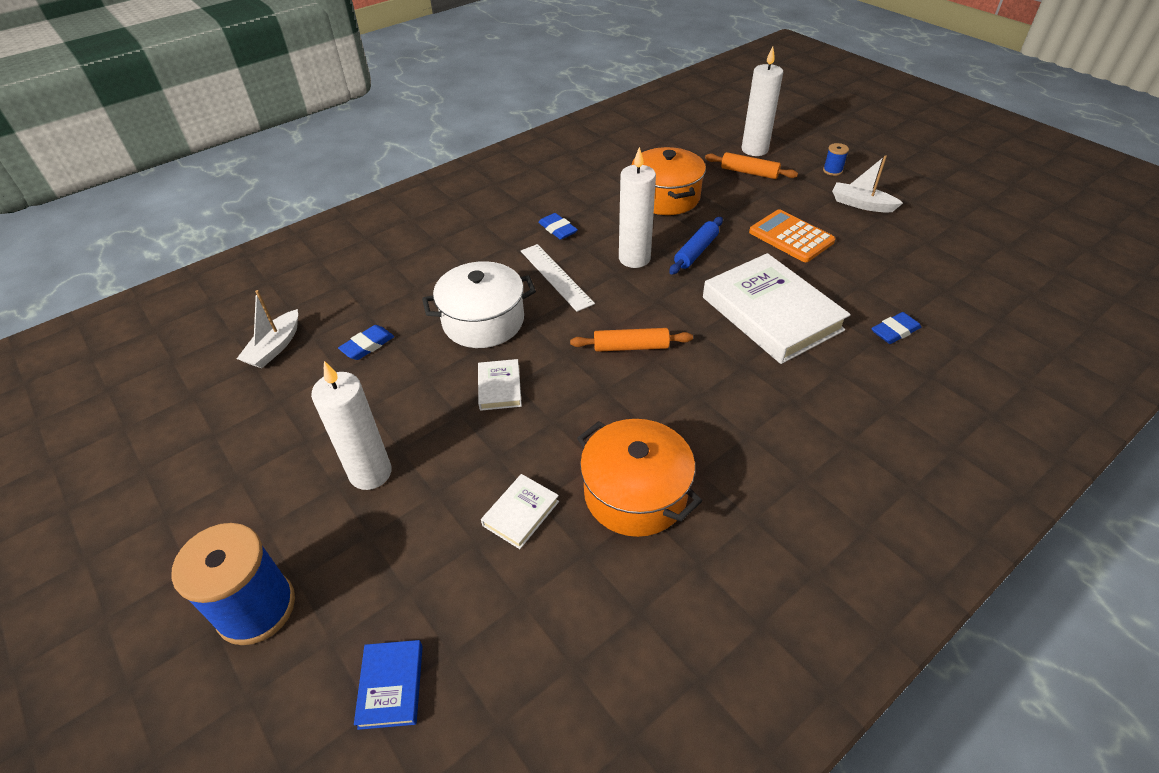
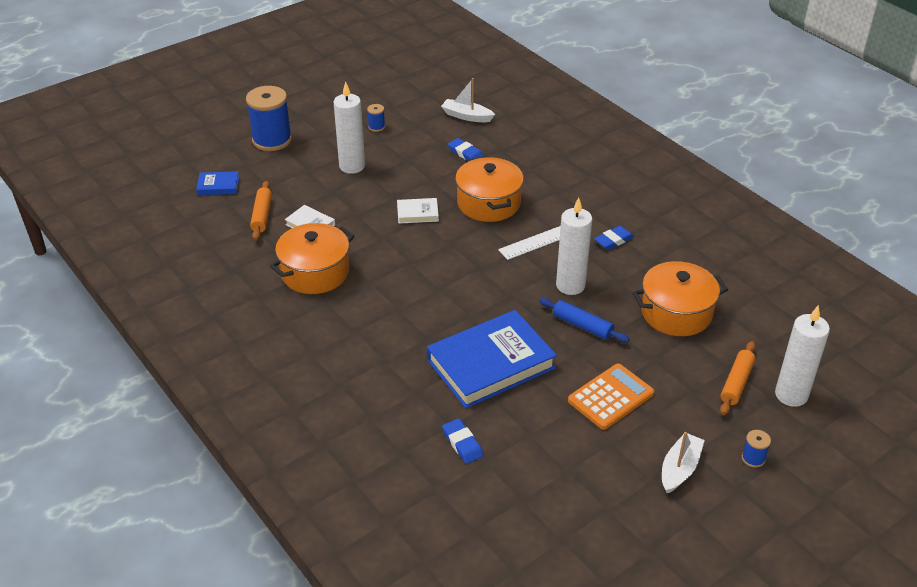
camera: 90 degrees right, 5 degrees down
(266, 450) = (376, 127): none -> blue spool
(483, 321) = (488, 203): white pot -> orange pot
(631, 347) = (454, 277): orange rolling pin -> orange rolling pin (262, 215)
(771, 313) = (491, 364): white book -> blue book

